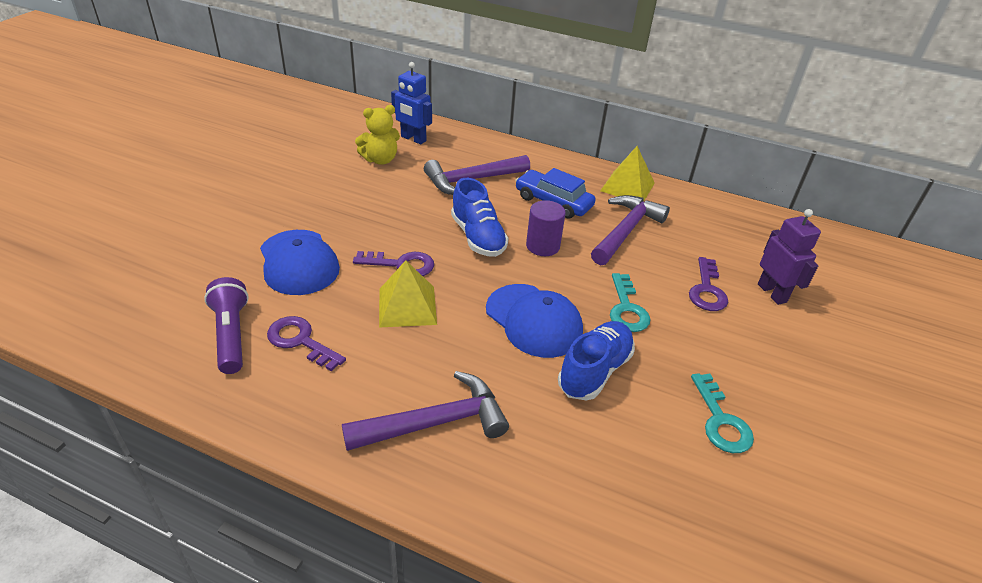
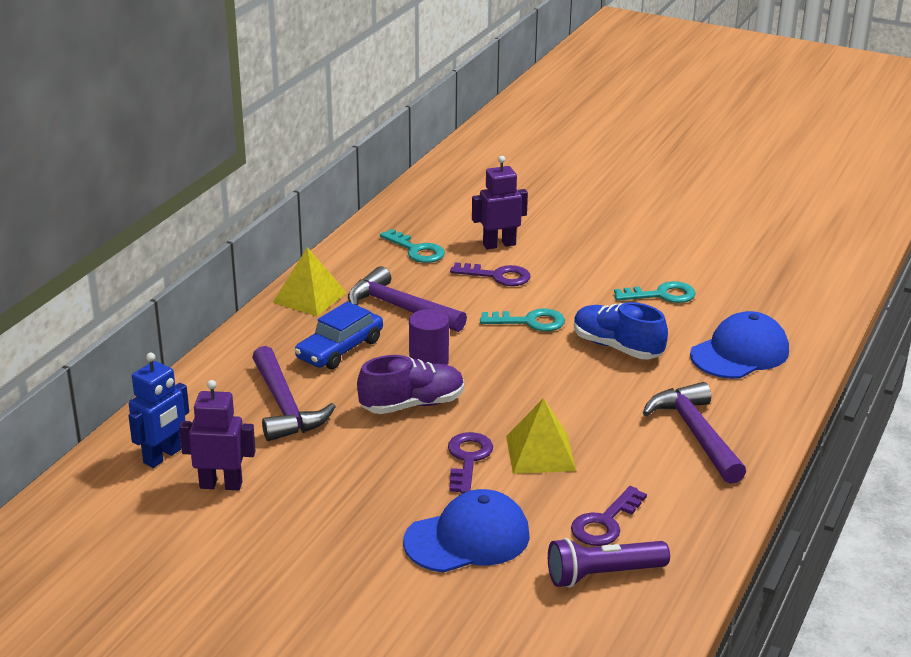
camera: 85 degrees left, 10 degrees down
(380, 160) = (221, 485): yellow teddy bear -> purple robot
(478, 237) = (412, 405): blue shoe -> purple shoe
(534, 320) = (553, 375): blue cap -> blue cap (740, 353)
(732, 240) = (416, 250): none -> turquoise key

